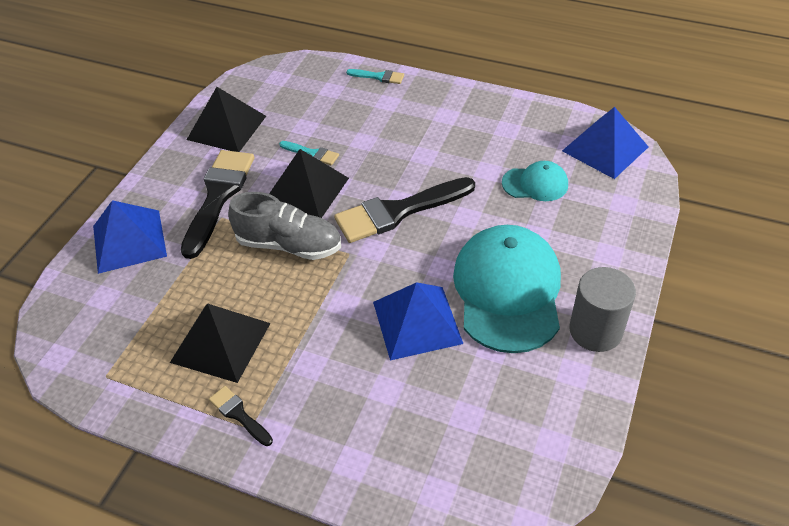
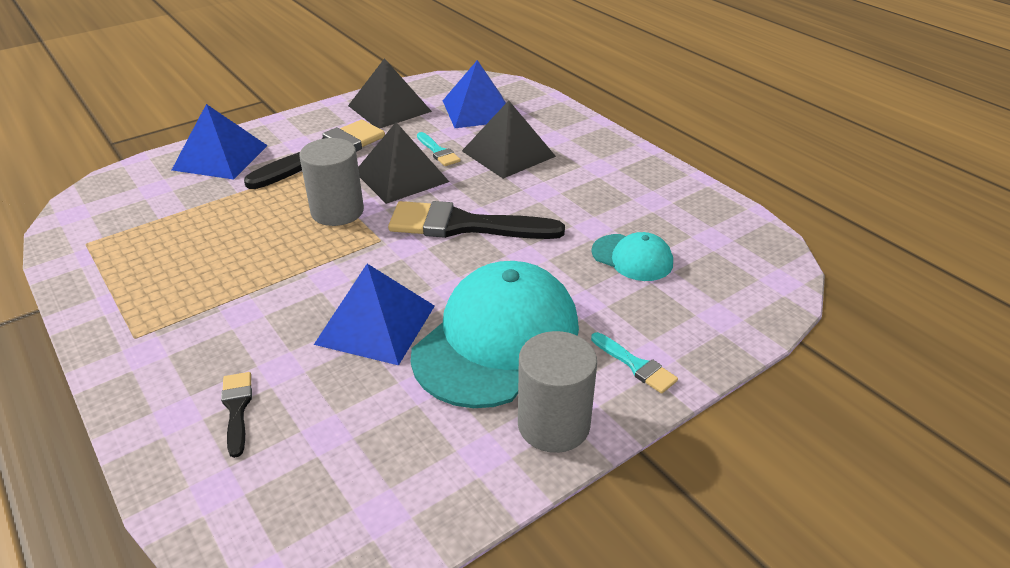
camera: 30 degrees right, 10 degrees down
(221, 342) = (194, 260): black pyramid -> black pyramid (508, 153)
(239, 414) = (139, 322): black brush -> black brush (237, 409)
(289, 245) = (337, 211): grey shoe -> grey cylinder
(378, 77) = (566, 116): turquoise brush -> turquoise brush (636, 365)
(605, 149) = (749, 257): blue pyramid -> blue pyramid (478, 110)

